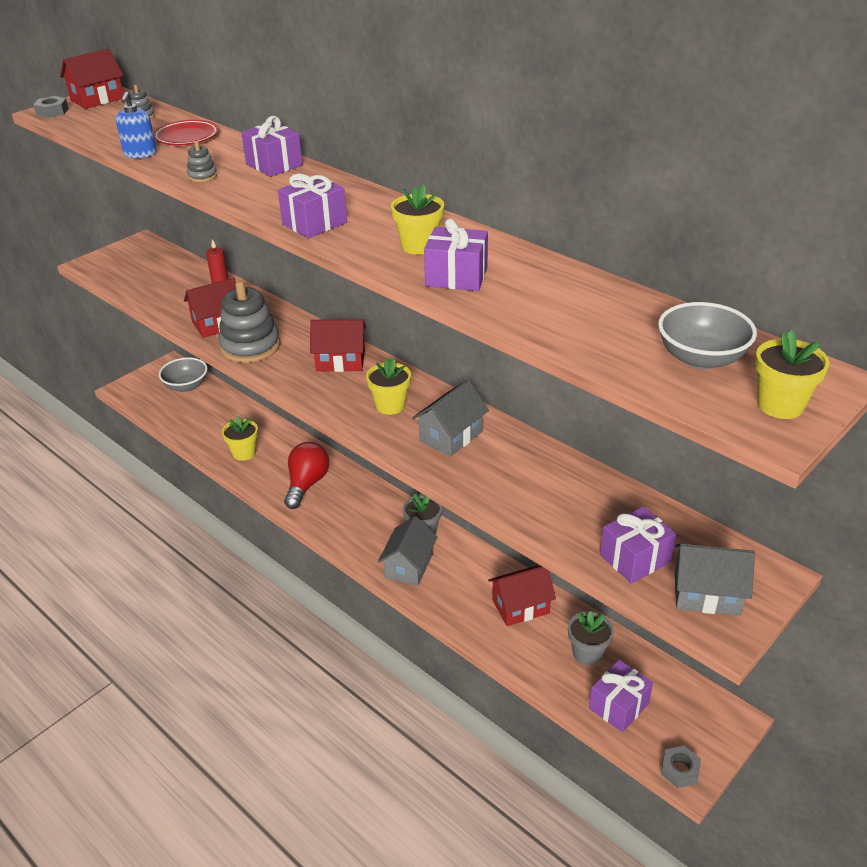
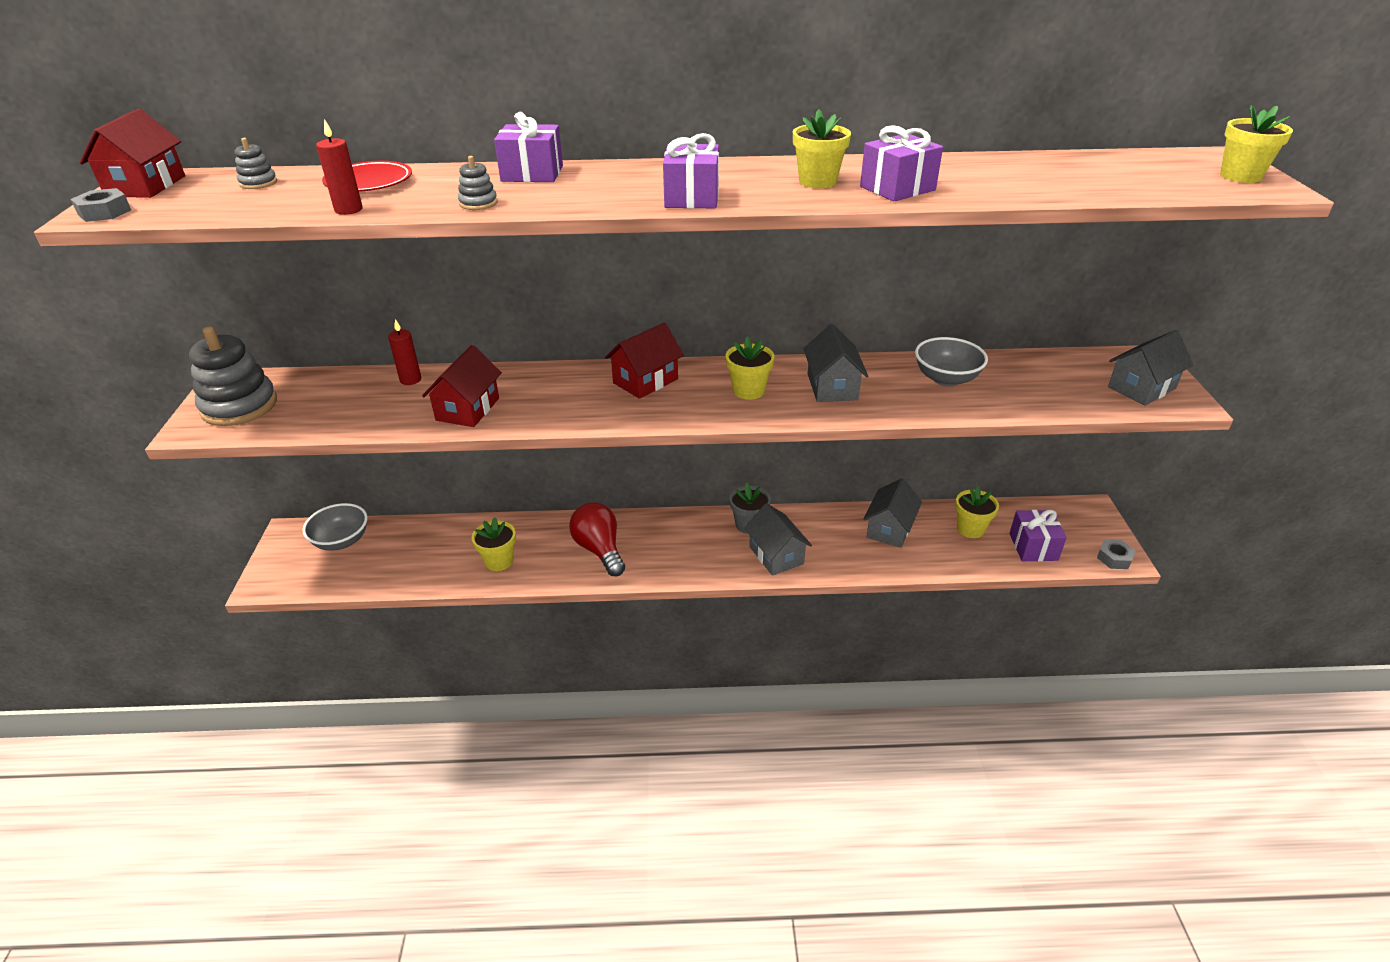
camera: 45 degrees left, 0 degrees up
(140, 154) = (348, 210): blue soap dispenser -> red candle
(250, 346) = (538, 410): grey stacking toy -> grey stacking toy (239, 406)
(520, 606) = (889, 529): red house -> grey house
(587, 653) = (970, 529): grey flower pot -> yellow flower pot
(635, 558) = (1075, 392): purple gift -> none
(701, 358) = (1148, 172): grey bowl -> grey bowl (946, 378)

